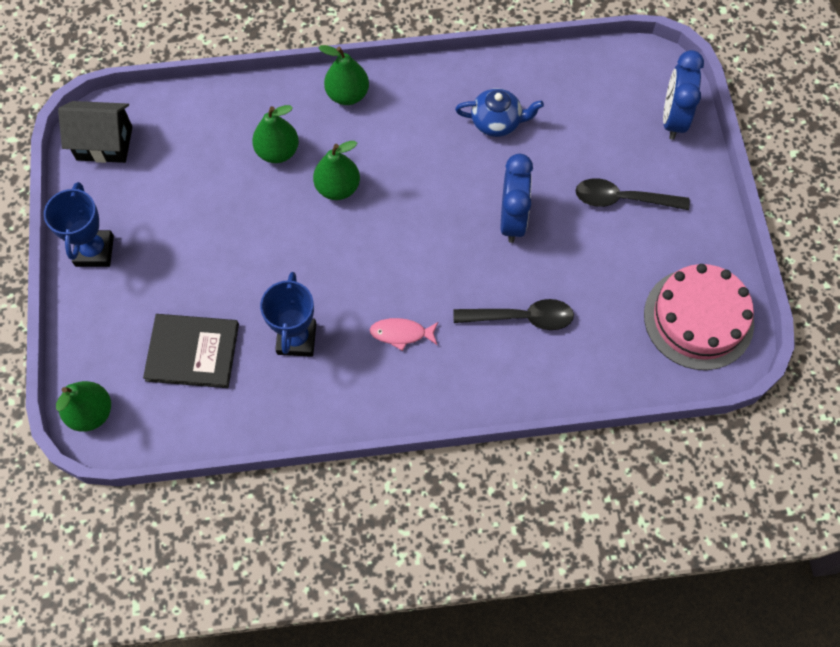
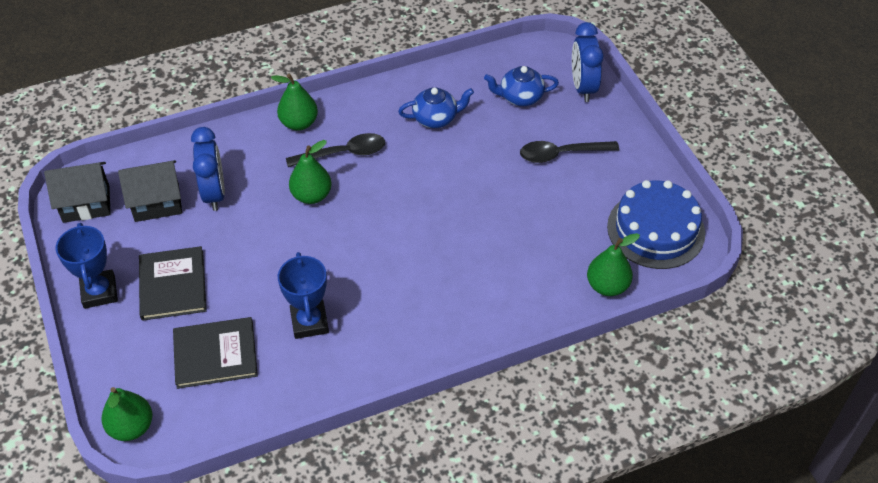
camera: 15 degrees left, 15 degrees down
(169, 261) = (173, 285): none -> black book
(176, 159) = (157, 203): none -> black house
(277, 151) = (249, 178): green pear -> green pear (607, 286)
(401, 333) = (403, 297): pink fish -> none
(512, 219) = (473, 188): blue clock -> blue clock (214, 193)
(521, 318) = (505, 262): black spoon -> black spoon (343, 153)
(598, 116) = (520, 97): none -> blue teapot
(698, 318) = (656, 229): pink cake -> blue cake

